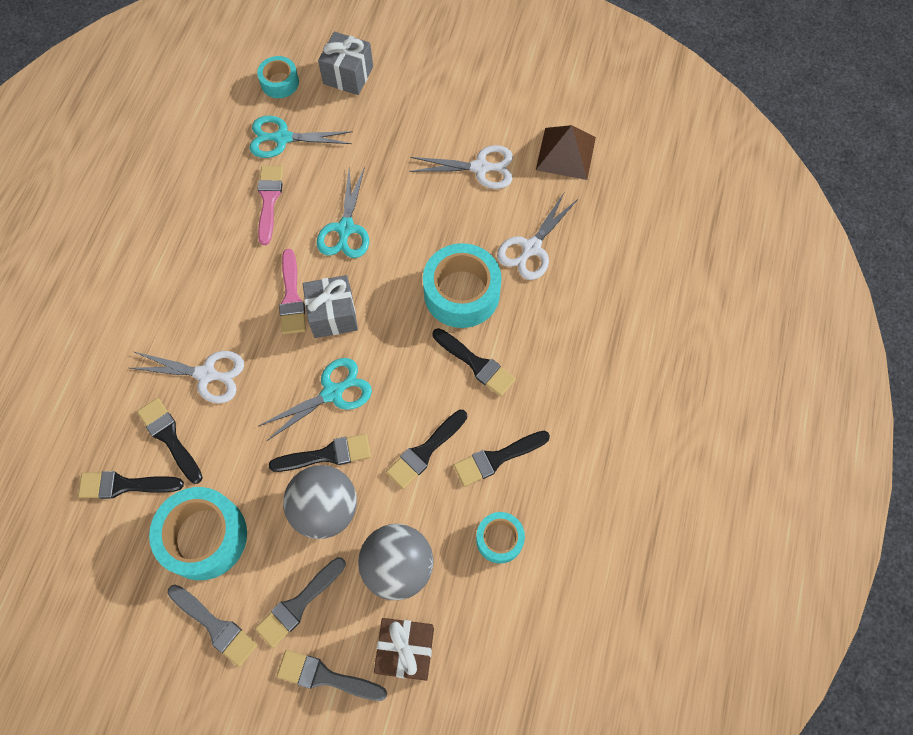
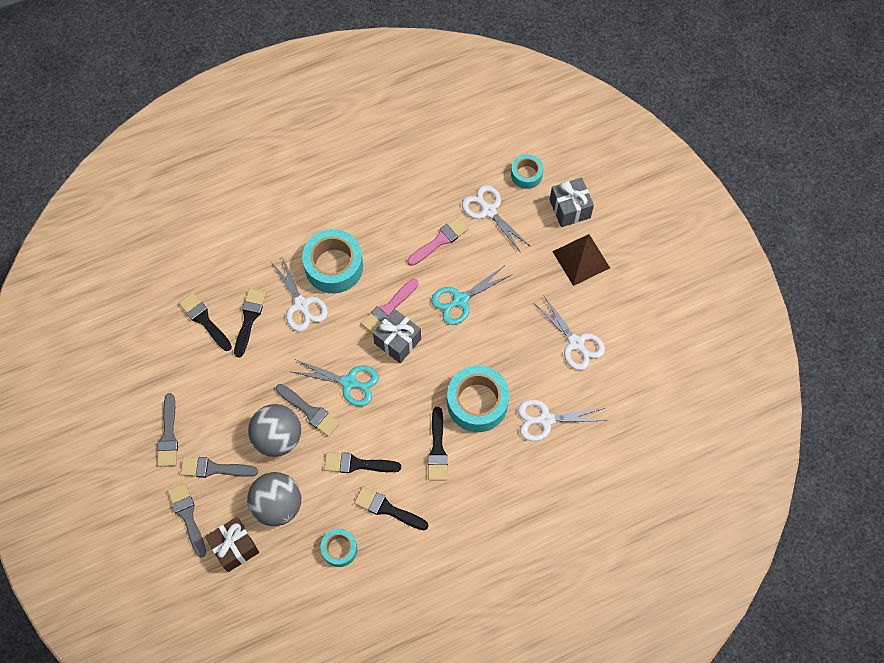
camera: 50 degrees right, 0 degrees up
(204, 537) = (210, 387): turquoise tape -> turquoise tape (334, 266)
(283, 138) = (489, 211): turquoise scissors -> white scissors
(326, 455) = (309, 411): black brush -> grey brush
(566, 153) = (636, 387): brown pyramid -> brown pyramid (581, 259)

